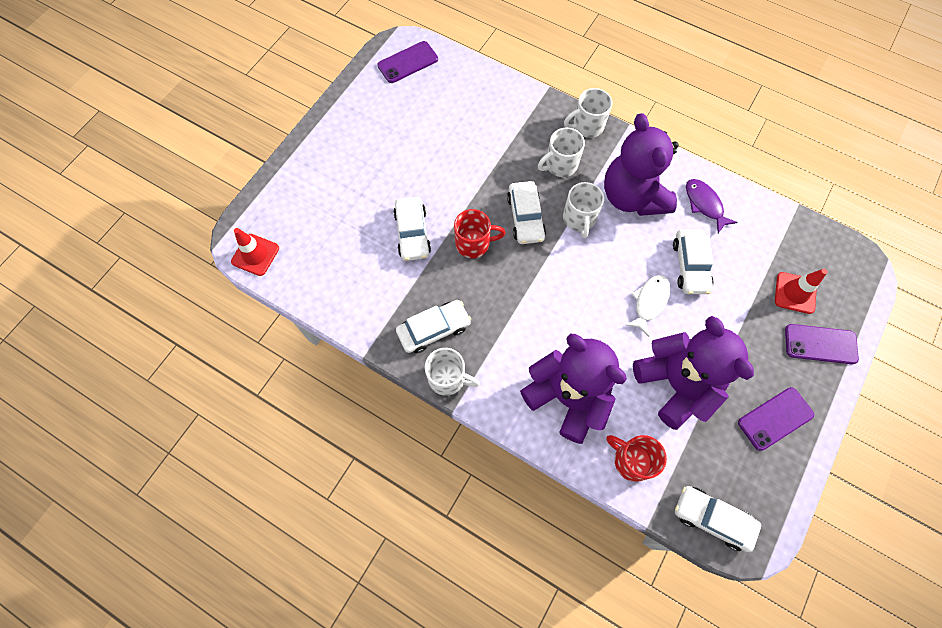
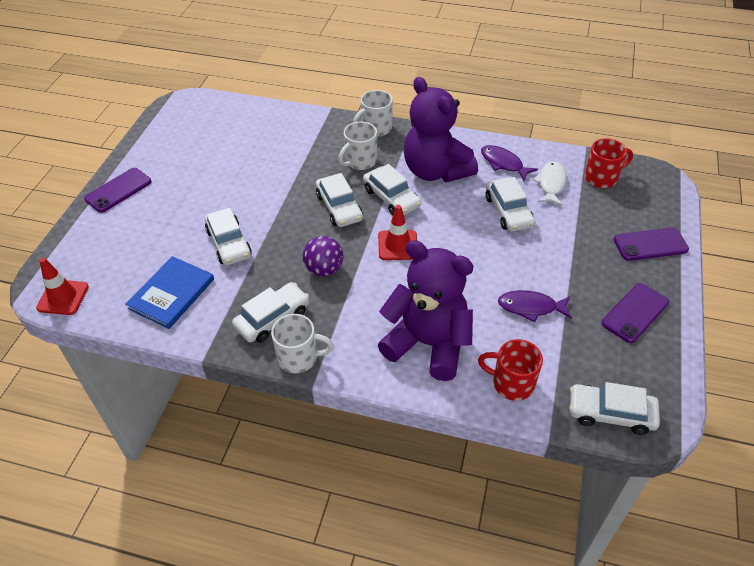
camera: 15 degrees left, 20 degrees down
(350, 277) = (171, 294): none -> blue book
(408, 62) = (190, 114): purple phone -> purple phone (118, 190)
(474, 243) = (294, 238): red mug -> red mug (602, 178)
(493, 287) = (324, 269): none -> purple ball
(579, 219) = (391, 198): white mug -> white car
(649, 302) = (481, 248): white fish -> white fish (551, 184)
(676, 384) = (530, 307): purple teddy bear -> purple fish
(795, 293) = (611, 211): red traffic cone -> red traffic cone (397, 245)

